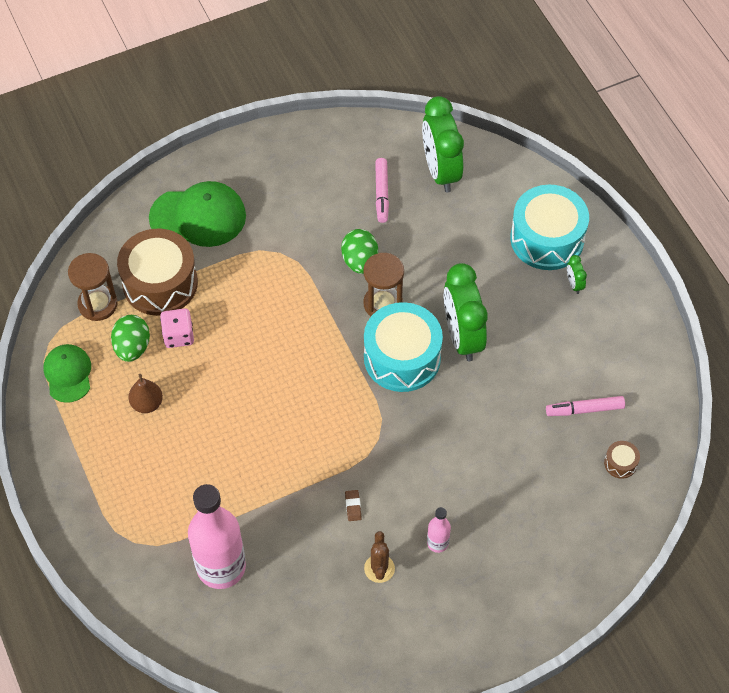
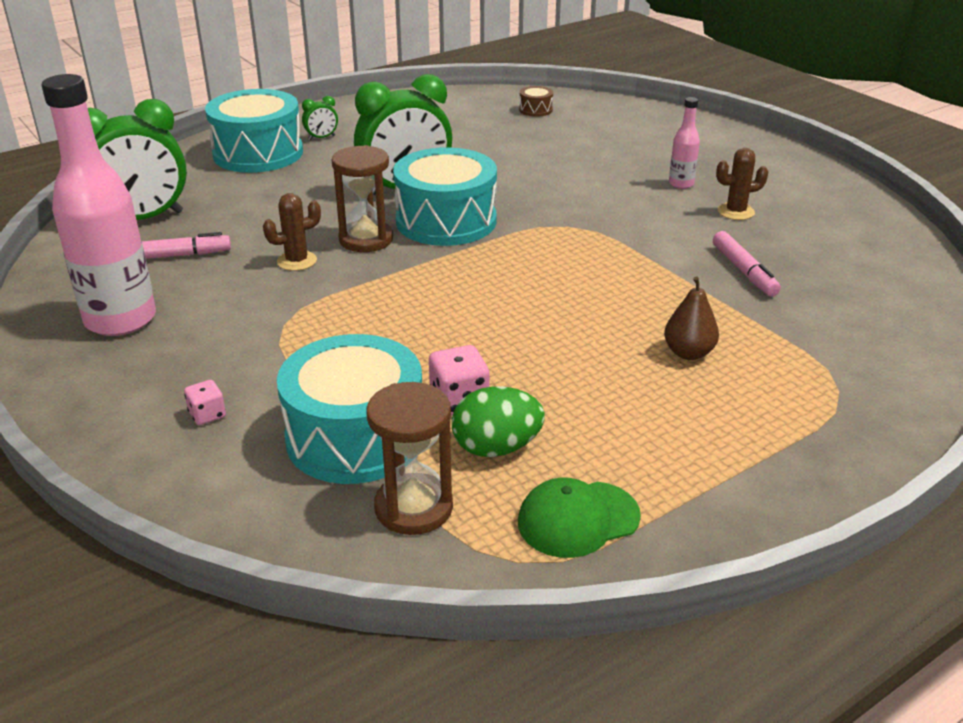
camera: 100 degrees left, 25 degrees down
(147, 403) = (599, 414): brown pear -> brown pear (688, 353)
(160, 283) = (355, 437): brown drum -> turquoise drum
(198, 217) = (207, 415): green cap -> pink dice
(221, 567) = (817, 312): pink bottle -> pink bottle (120, 320)
(353, 506) = (668, 233): brown eraser -> none
(360, 261) = (297, 261): green egg -> brown cactus
(585, 409) = (480, 126): pink marker -> pink marker (744, 271)

